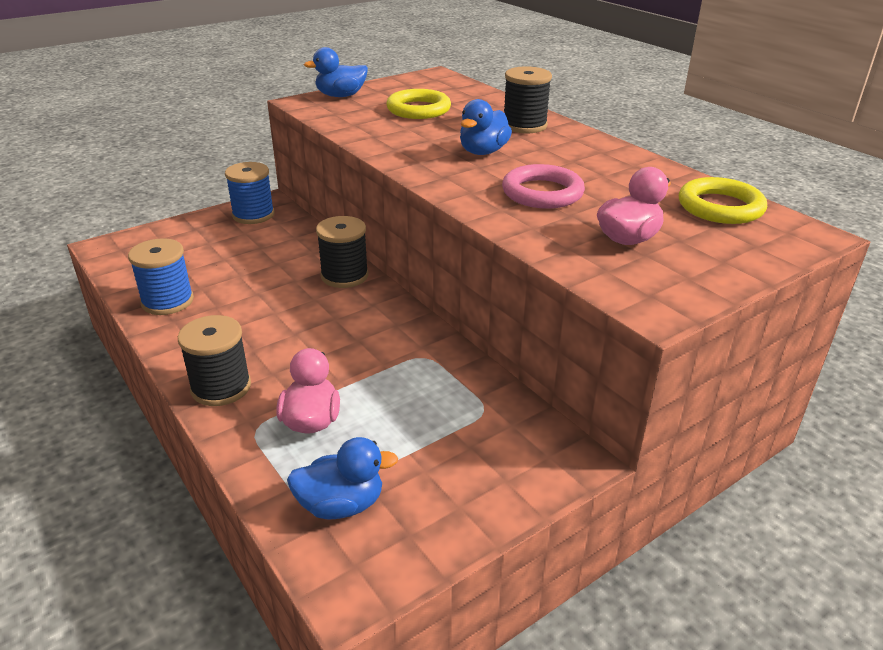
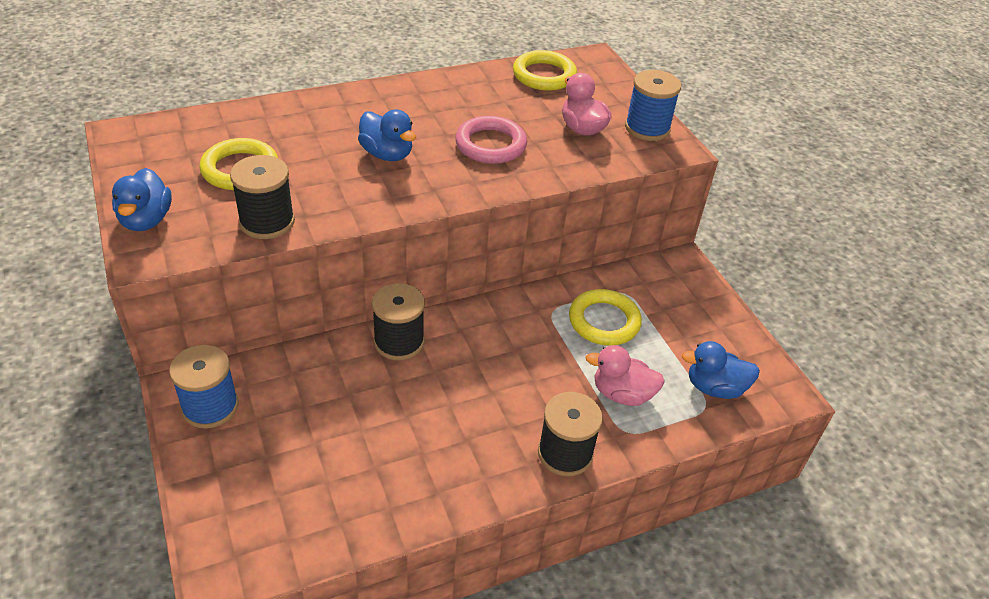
camera: 80 degrees left, 10 degrees up
(167, 301) = (395, 498): blue spool -> blue spool (647, 128)
(341, 505) = (715, 387): blue duck -> blue duck turned 90 degrees counterclockwise
(424, 396) = (604, 321): none -> yellow ring
(524, 125) = (333, 114): black spool -> black spool (267, 222)

